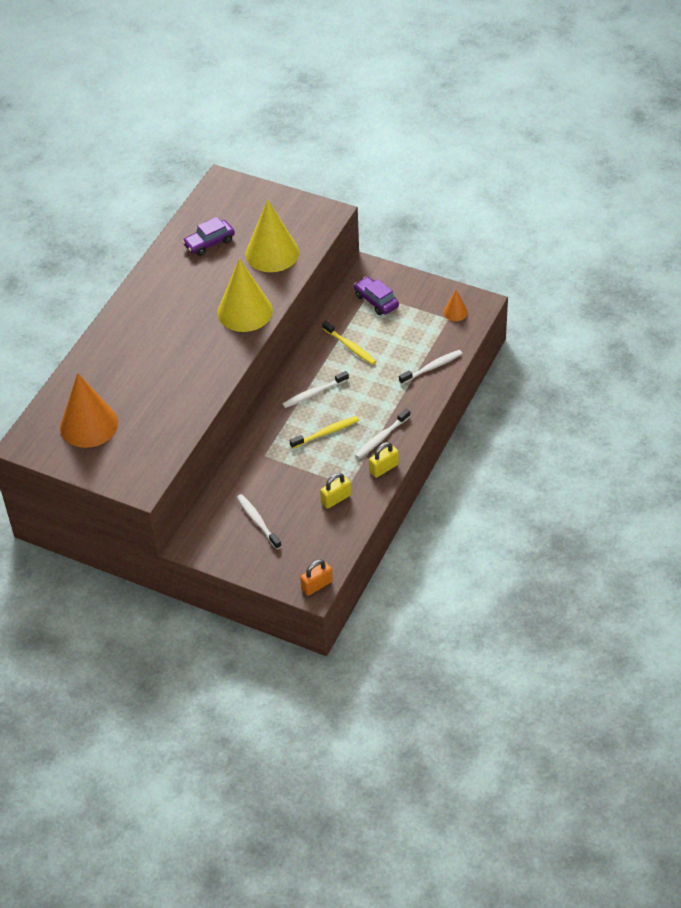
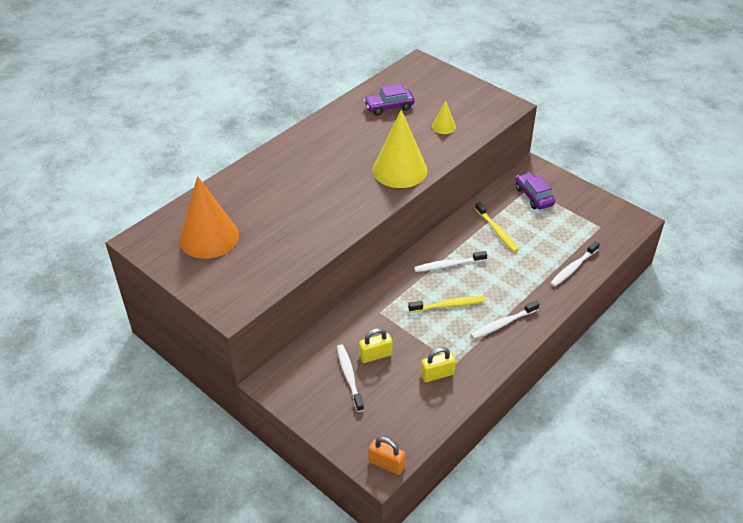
camera: 15 degrees right, 5 degrees down
(272, 253) = (443, 126): yellow cone -> yellow cone, size x0.46
(317, 585) = (386, 464): orange padlock -> orange padlock turned 45 degrees clockwise
(384, 468) = (496, 355): yellow padlock -> yellow padlock (375, 355)
(432, 367) = (573, 268): white toothbrush -> white toothbrush turned 150 degrees clockwise
(455, 312) = (609, 223): orange cone -> none

